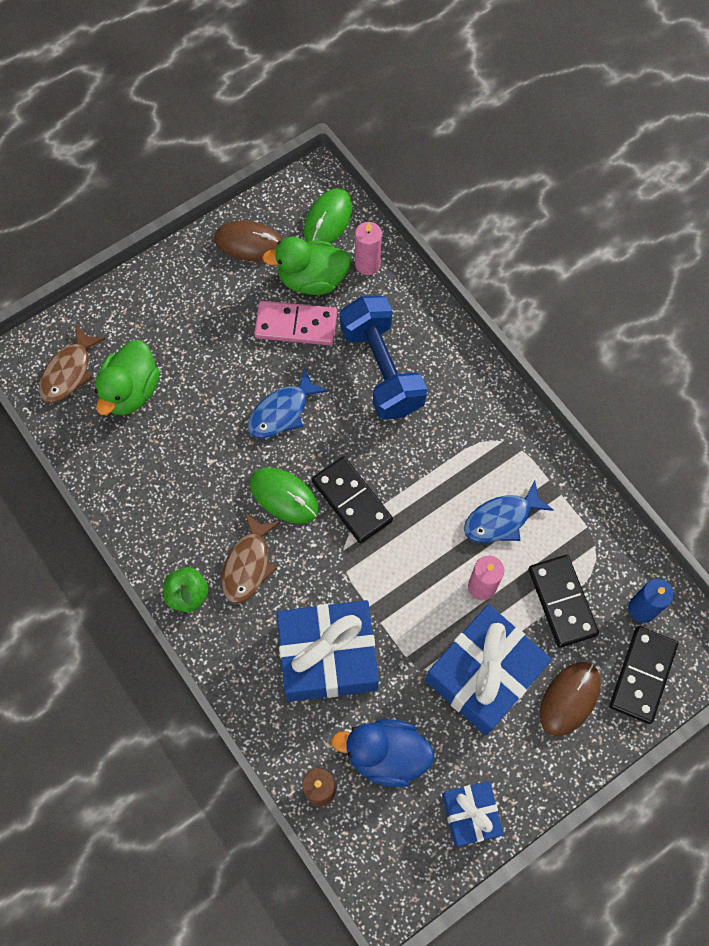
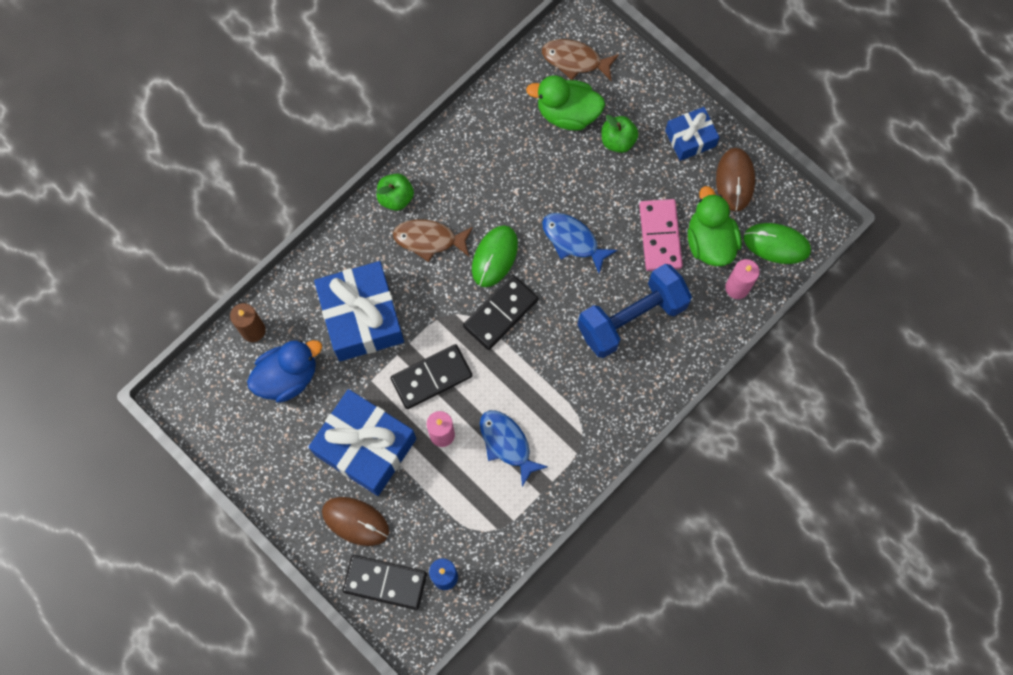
camera: 80 degrees right, 5 degrees up
(177, 346) = (618, 141): none -> green apple
(386, 755) = (288, 377): blue duck -> blue duck turned 60 degrees clockwise
(470, 815) = (249, 451): blue gift -> blue gift (690, 138)
(562, 602) = (440, 505): black domino -> black domino (431, 378)

